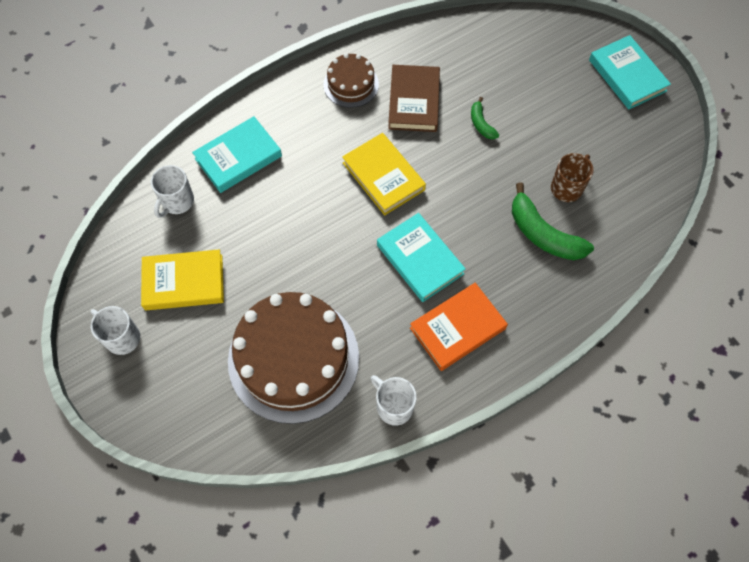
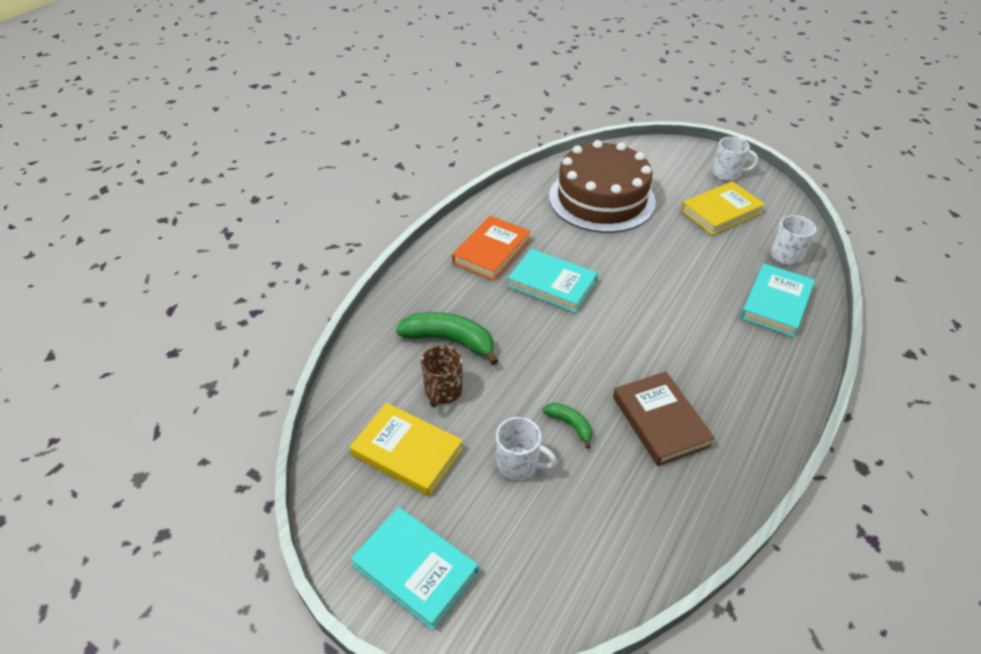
camera: 155 degrees right, 20 degrees down
(351, 84) = (742, 413): brown cake -> none
(383, 176) = (633, 335): yellow book -> yellow book (407, 452)
(394, 406) = (512, 198): white mug -> white mug (519, 464)

